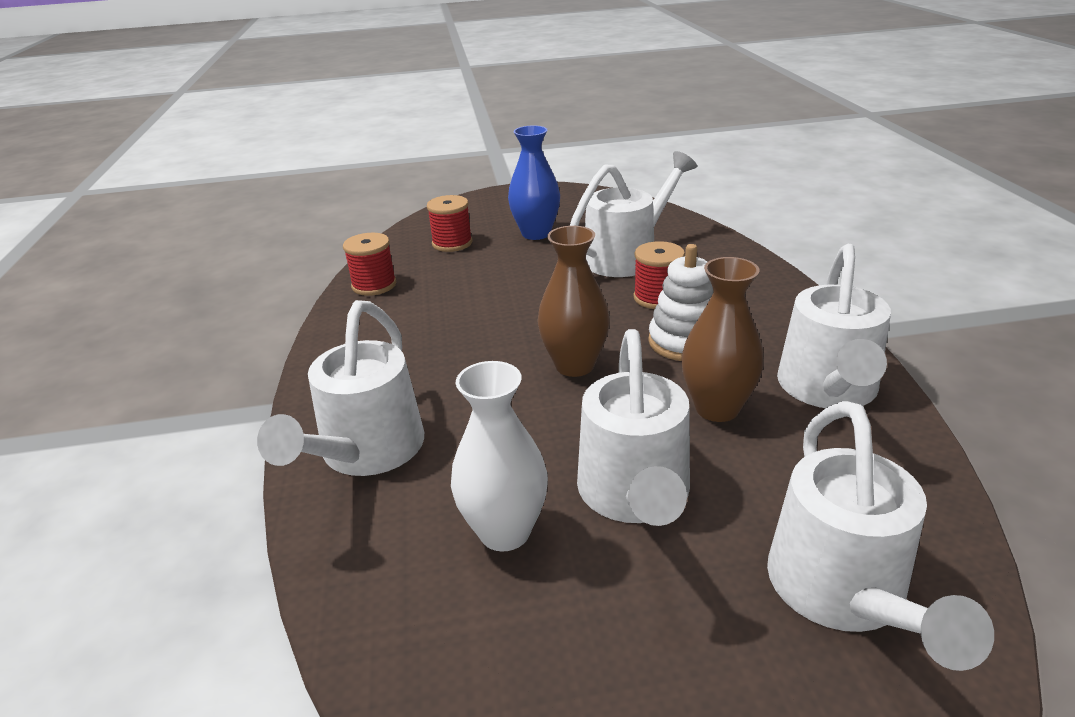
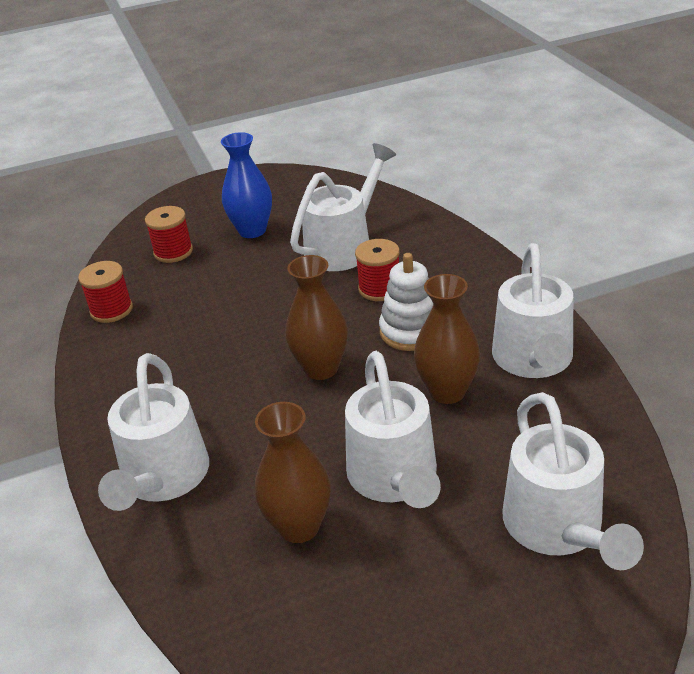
camera: 10 degrees left, 5 degrees up
(504, 532) = (299, 526): white vase -> brown vase

